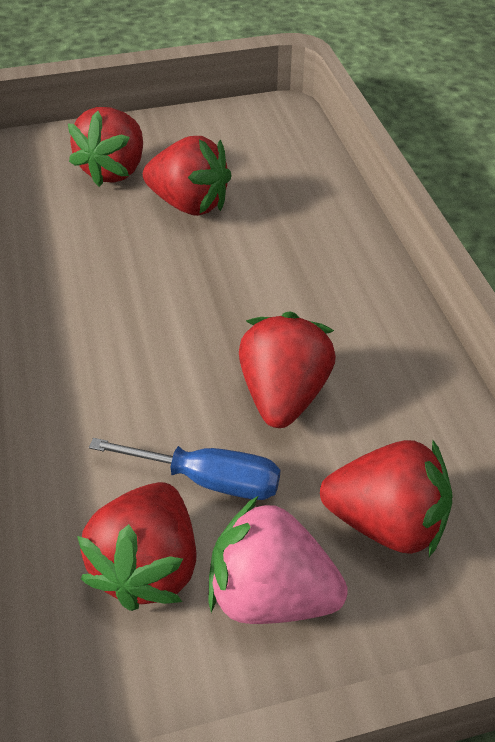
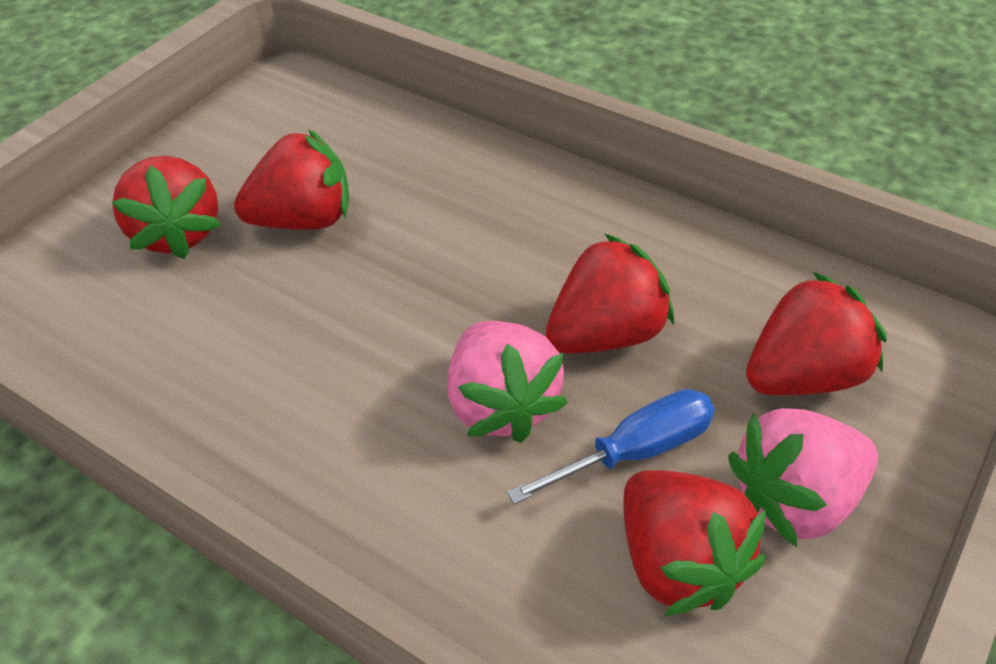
camera: 40 degrees left, 0 degrees up
(165, 390) = (502, 405): none -> pink strawberry
(283, 394) = (606, 334): red strawberry -> red strawberry turned 90 degrees clockwise

